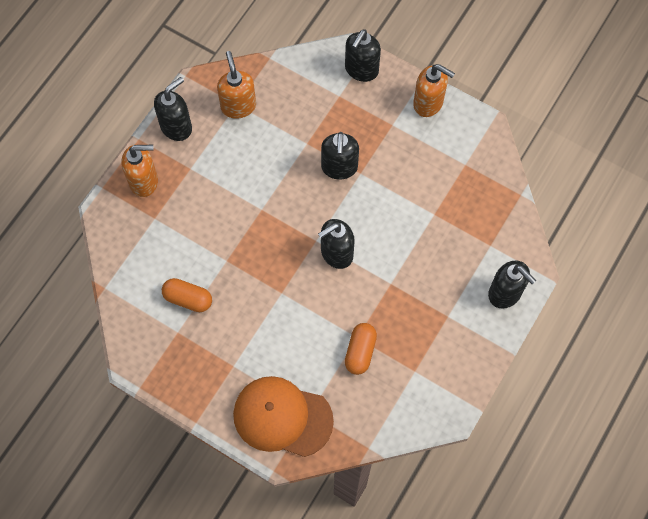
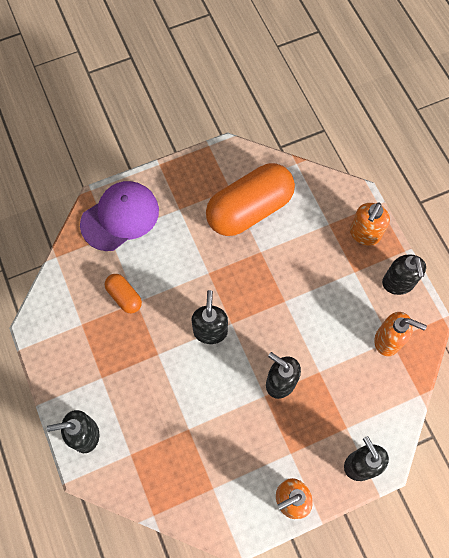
camera: 125 degrees right, 0 degrees up
(188, 299) = (249, 209): orange capsule -> orange capsule, size x2.17
(282, 417) = (120, 217): orange cap -> purple cap

